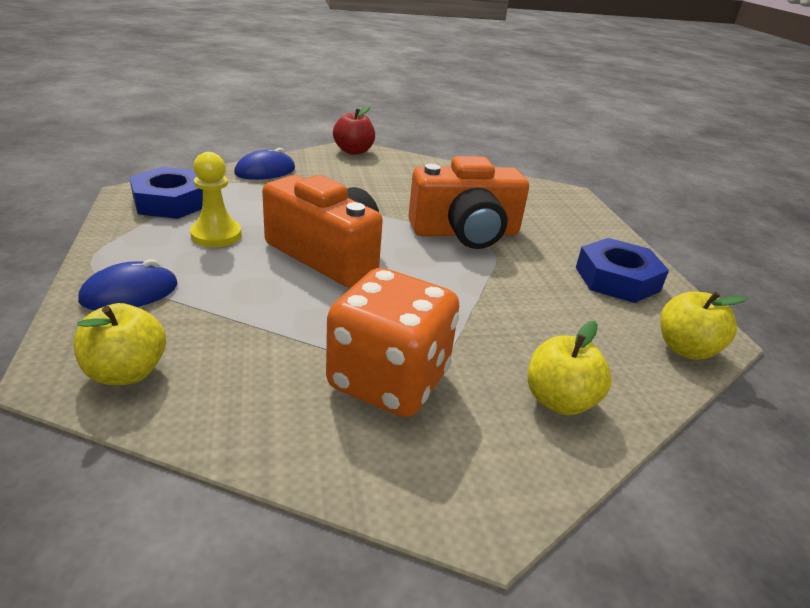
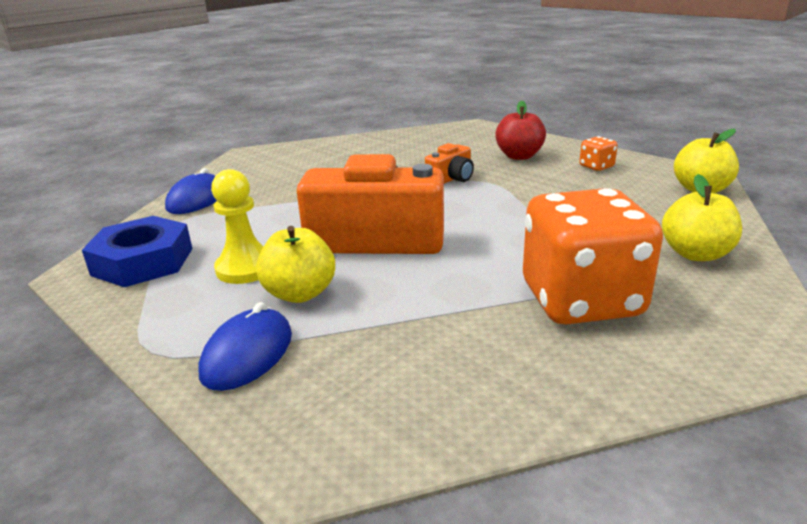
camera: 30 degrees left, 5 degrees down
(126, 372) = (371, 416): yellow apple -> yellow apple (300, 293)
(353, 151) = (254, 155): red apple -> red apple (519, 156)
(465, 233) = (451, 179): orange camera -> orange camera, size x0.47
(617, 279) = (596, 166): blue nut -> orange dice

